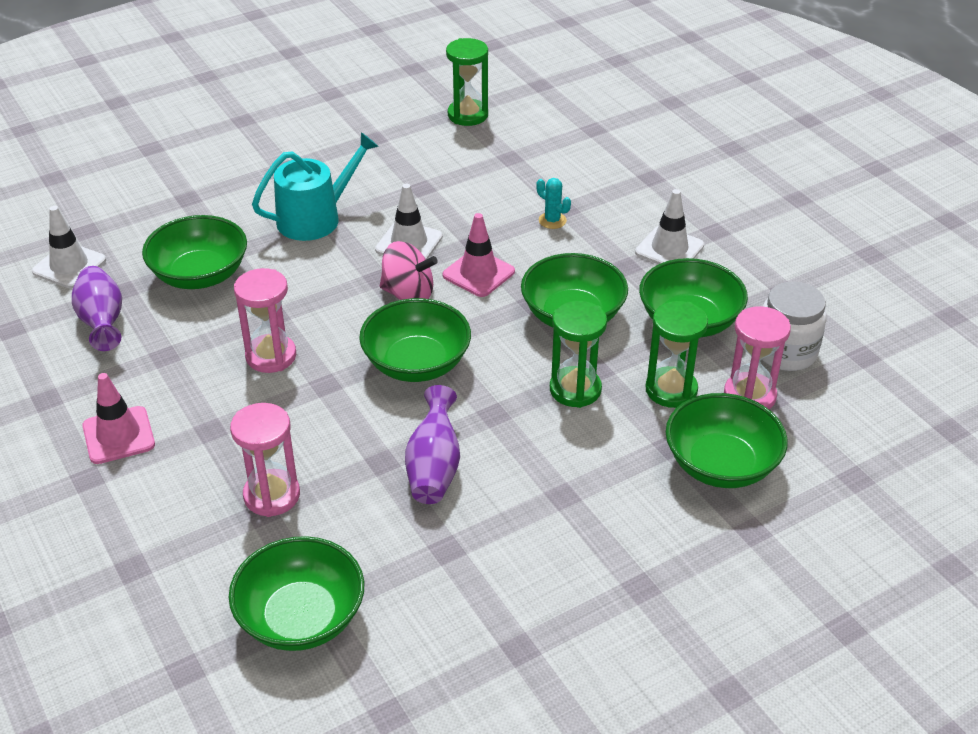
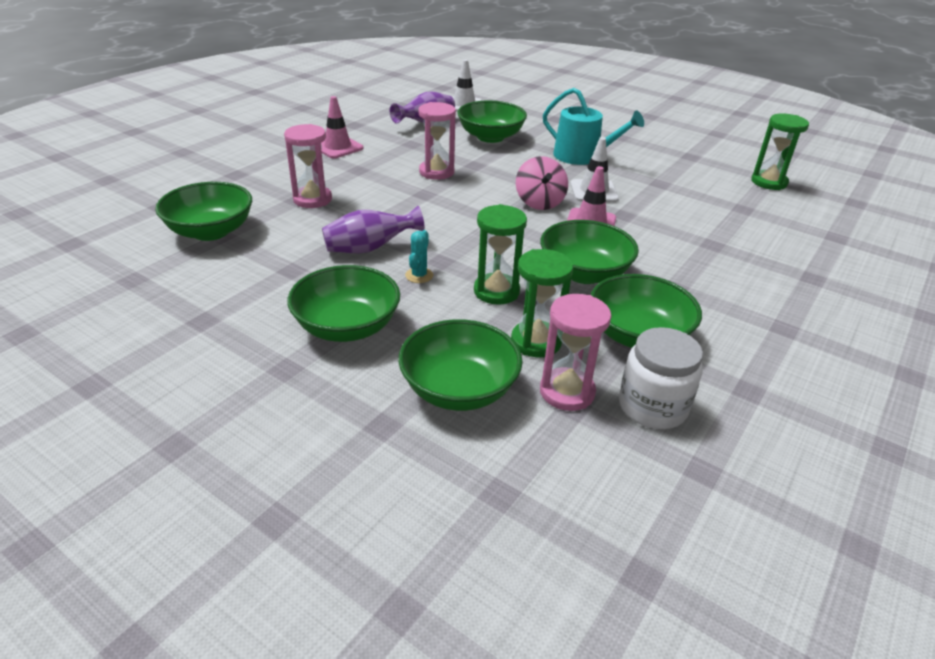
camera: 65 degrees right, 5 degrees down
(416, 363) = (470, 220): green bowl -> green bowl (347, 327)
(552, 220) = (690, 241): turquoise cactus -> turquoise cactus (419, 275)
(669, 249) = (725, 306): white traffic cone -> none

